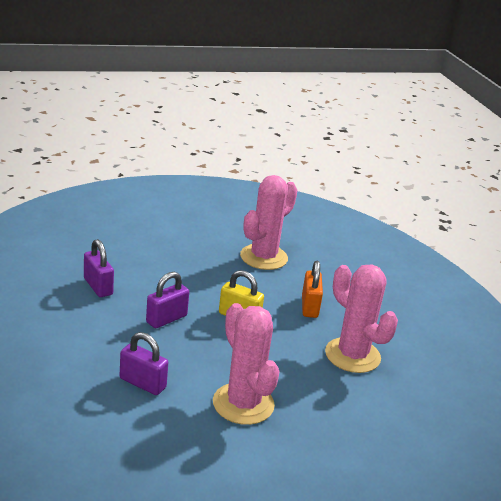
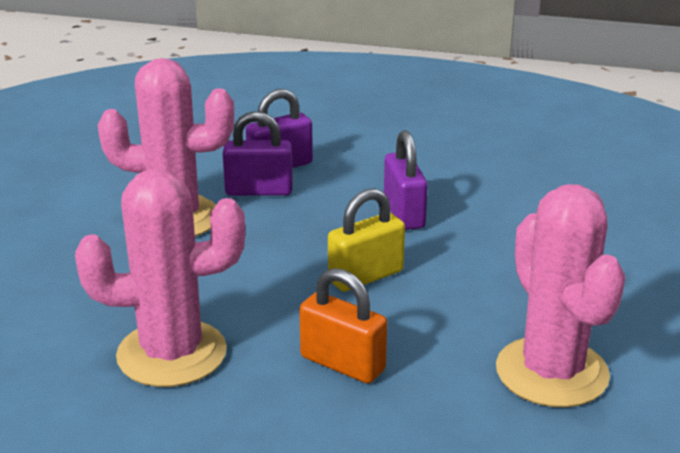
camera: 125 degrees right, 0 degrees up
(98, 286) = (522, 182): purple padlock -> purple padlock (259, 191)

